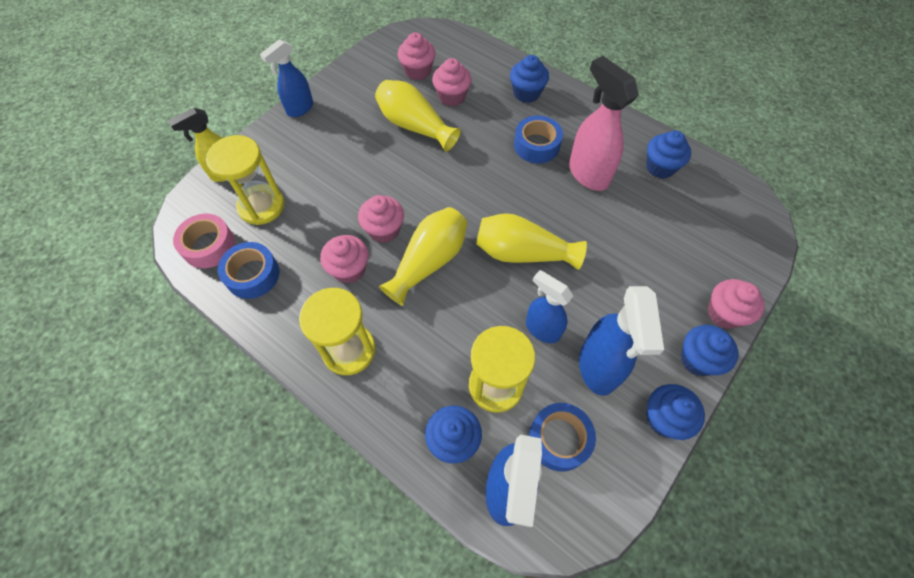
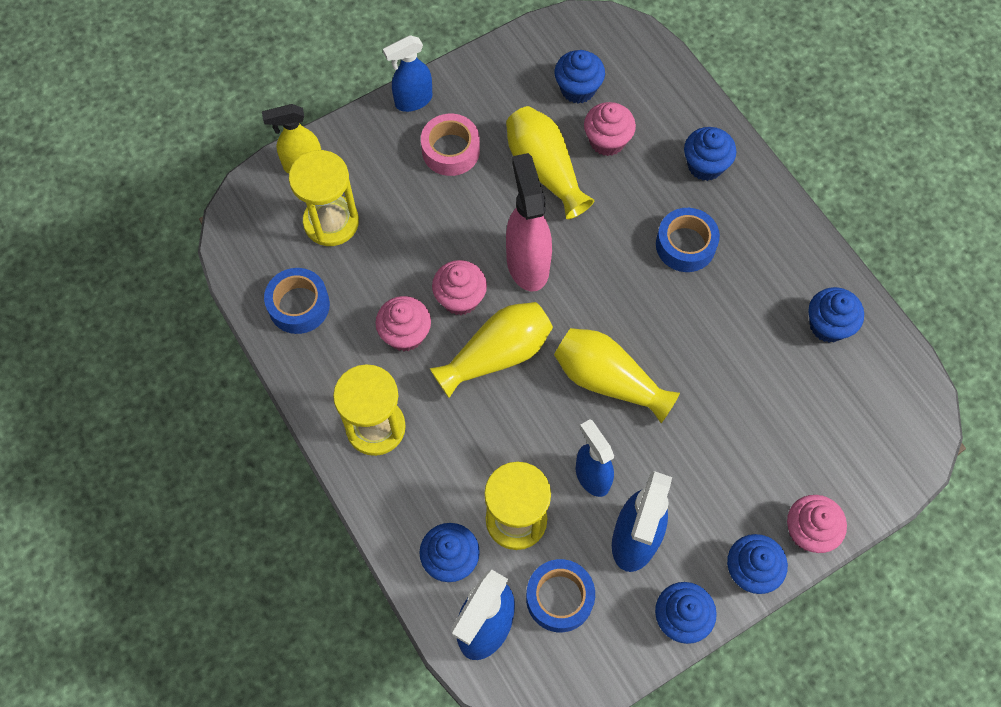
camera: 20 degrees right, 5 degrees up
(209, 246) = (261, 254): pink tape -> pink tape (450, 150)
(418, 71) = (578, 89): pink cupcake -> blue cupcake
(587, 174) = (732, 305): pink spray bottle -> pink spray bottle (527, 264)

